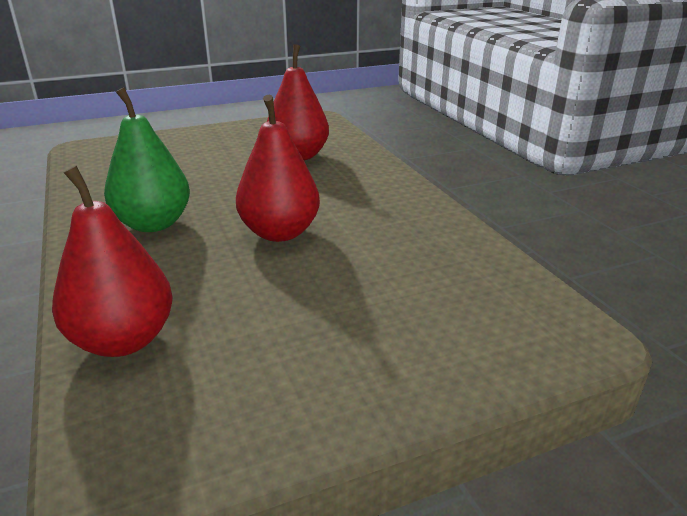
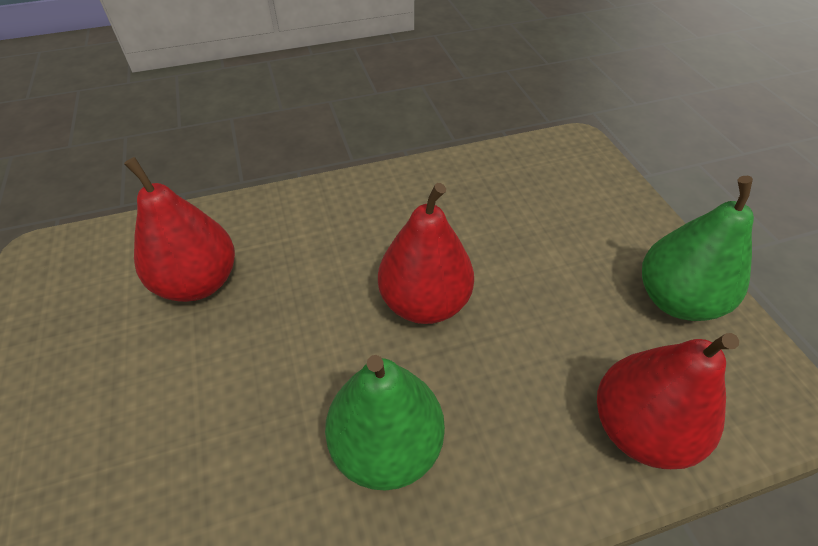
camera: 85 degrees left, 20 degrees up
(282, 393) = (676, 299): none -> green pear

